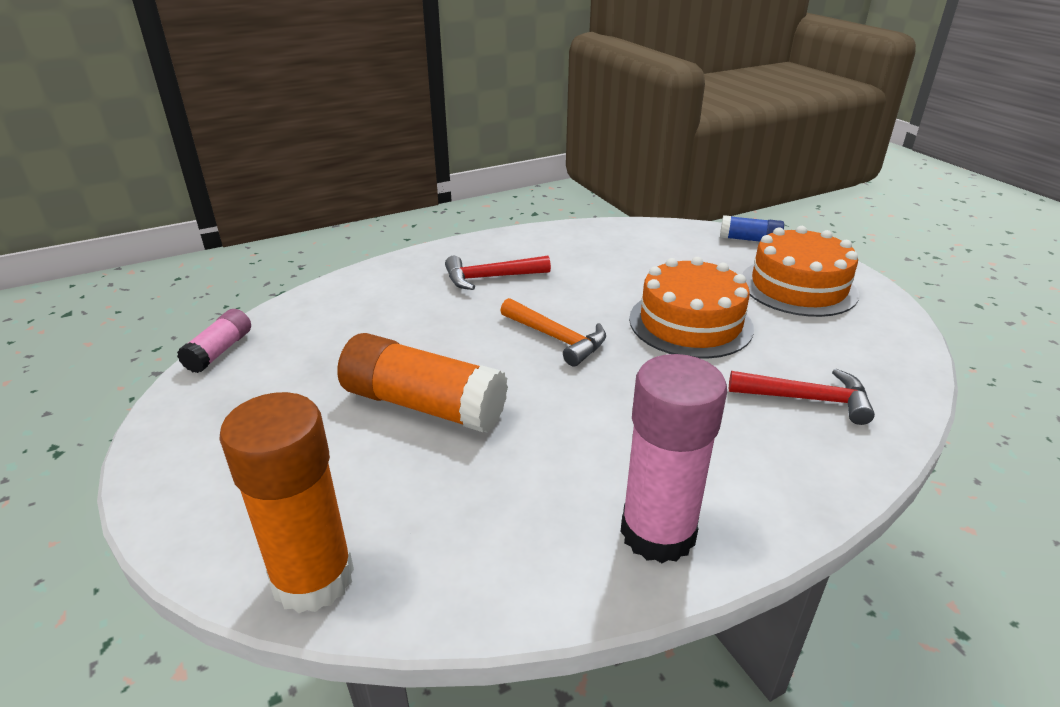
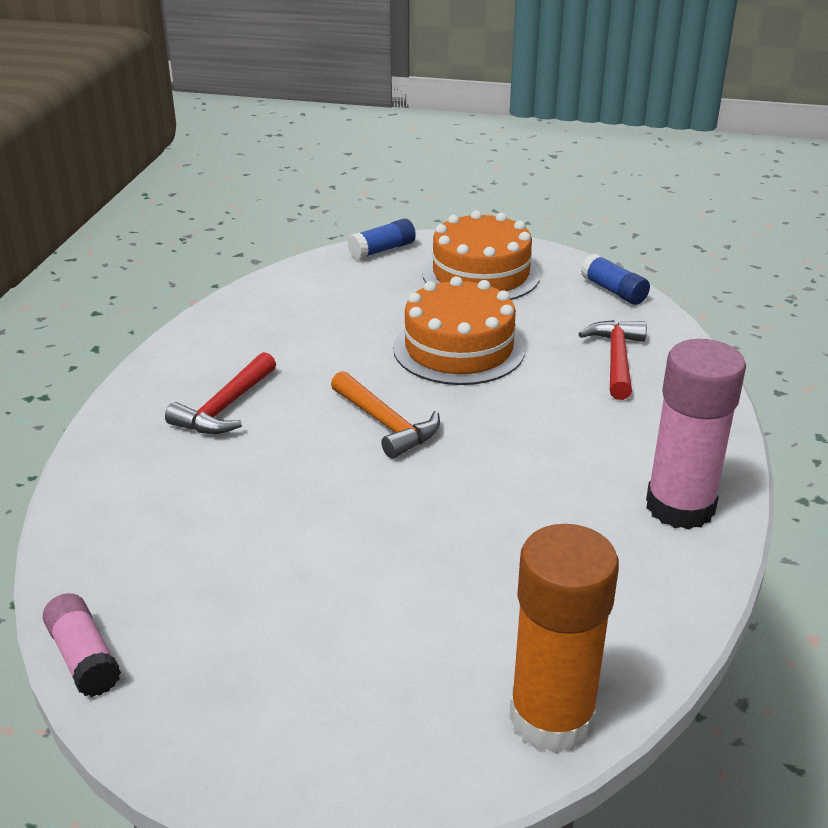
camera: 50 degrees left, 0 degrees up
(424, 405) = (386, 549): orange glue stick -> none
(557, 338) = (386, 424): orange hammer -> orange hammer turned 60 degrees clockwise
(807, 399) = (616, 359): red hammer -> red hammer turned 45 degrees counterclockwise
(901, 352) = (613, 291): none -> blue glue stick

